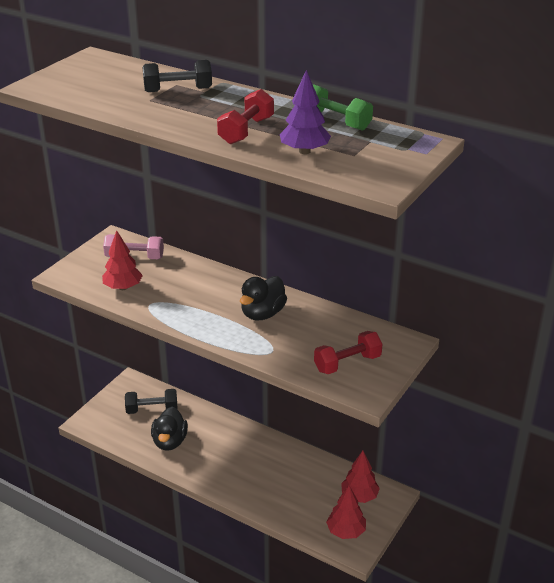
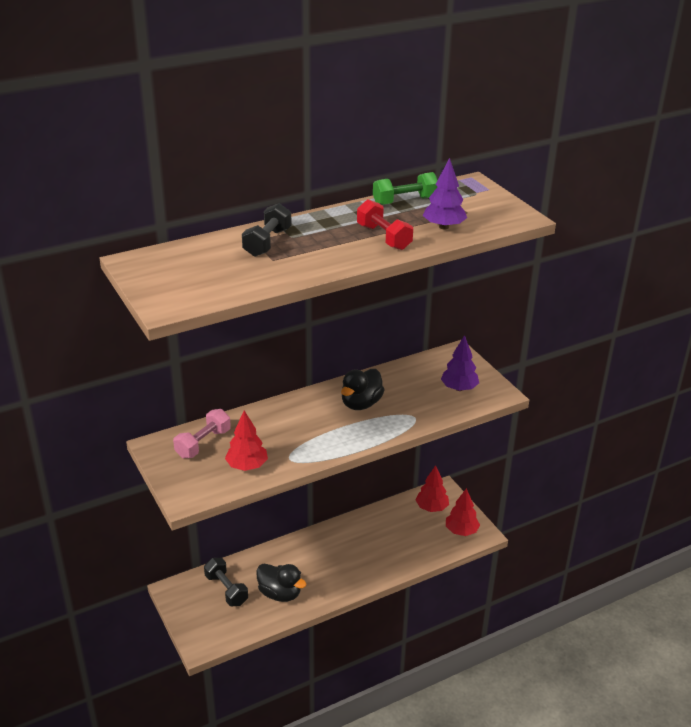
camera: 60 degrees left, 0 degrees up
(152, 409) = (226, 590): black dumbbell -> black dumbbell turned 60 degrees counterclockwise
(262, 314) = (361, 404): black duck -> black duck turned 60 degrees clockwise
(347, 363) = (459, 388): red dumbbell -> purple tree

